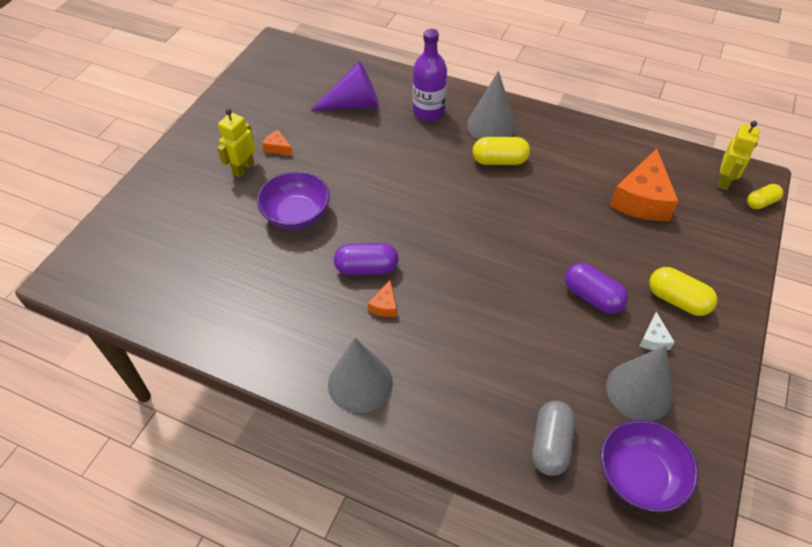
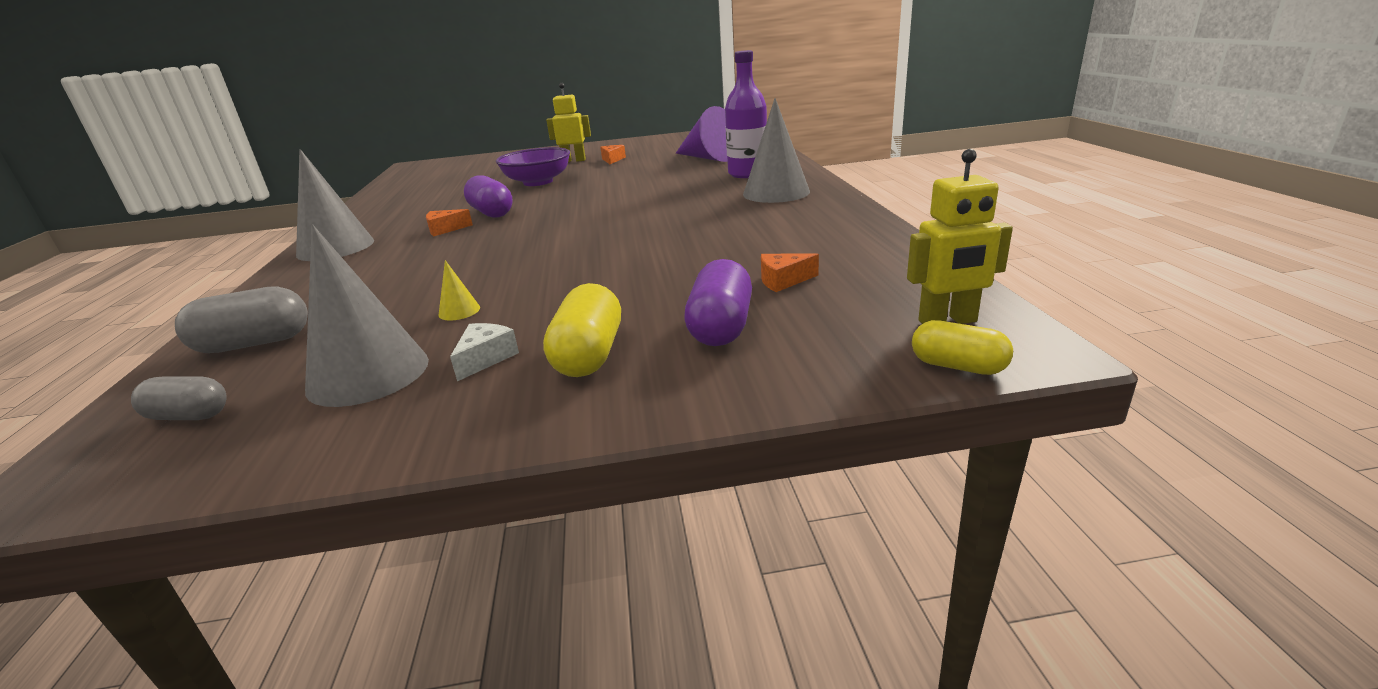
camera: 60 degrees right, 25 degrees down
(499, 161) = (723, 209): yellow capsule -> none
(577, 335) = (459, 311): none -> yellow cone
(592, 297) = (540, 301): purple capsule -> purple capsule (721, 327)
(640, 476) = (189, 416): purple bowl -> grey capsule
(642, 199) = (783, 281): orange cheese -> orange cheese, size x0.44
(653, 339) = (485, 358): white cheese -> white cheese turned 135 degrees clockwise

